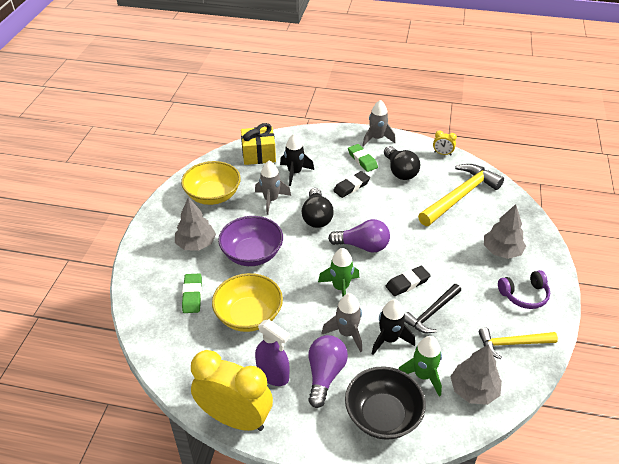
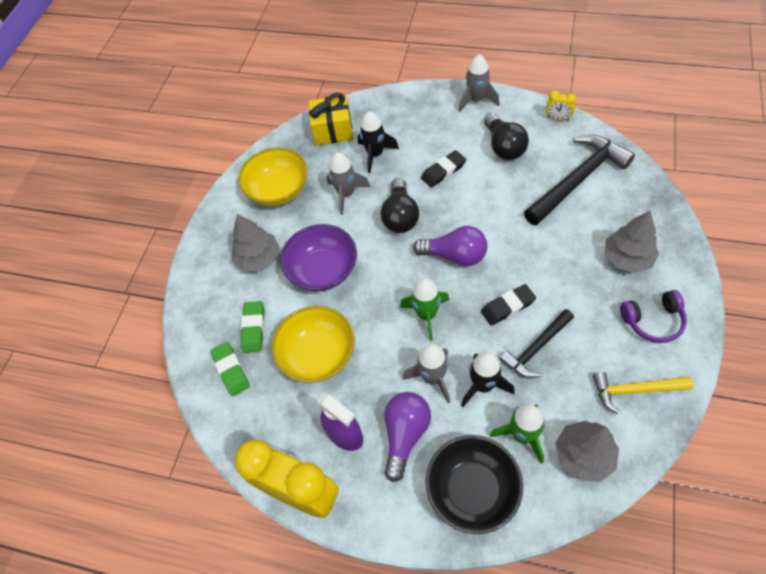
camera: 10 degrees right, 15 degrees up
(362, 160) = (457, 132): green eraser -> green eraser (231, 370)
(460, 196) = (578, 180): yellow hammer -> black hammer

